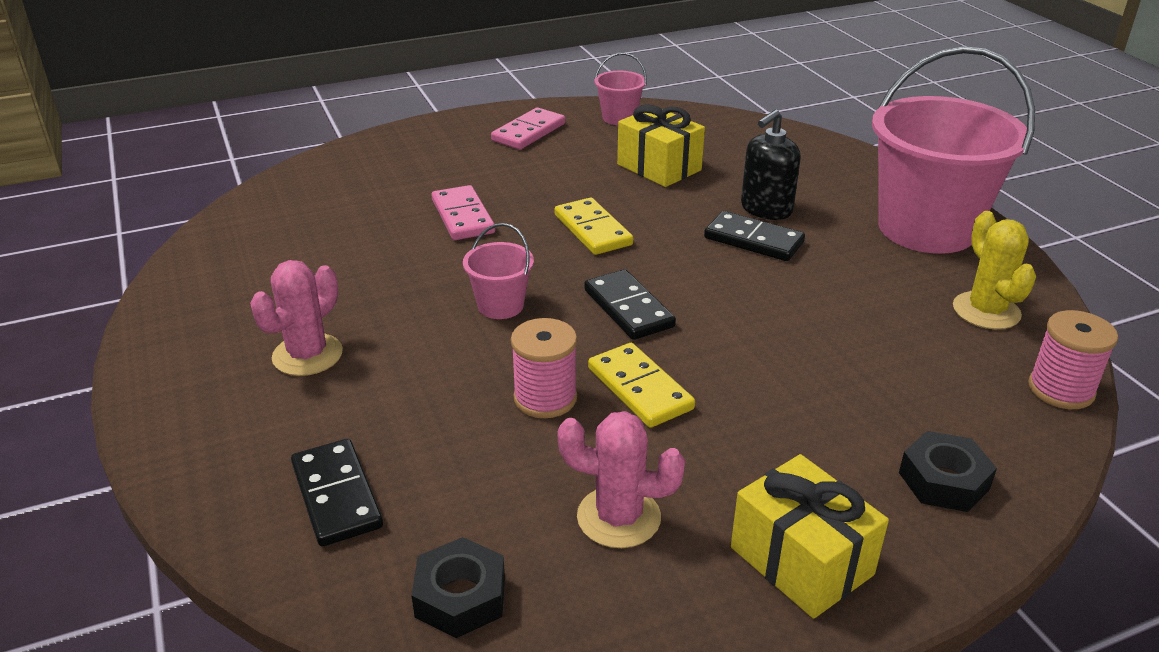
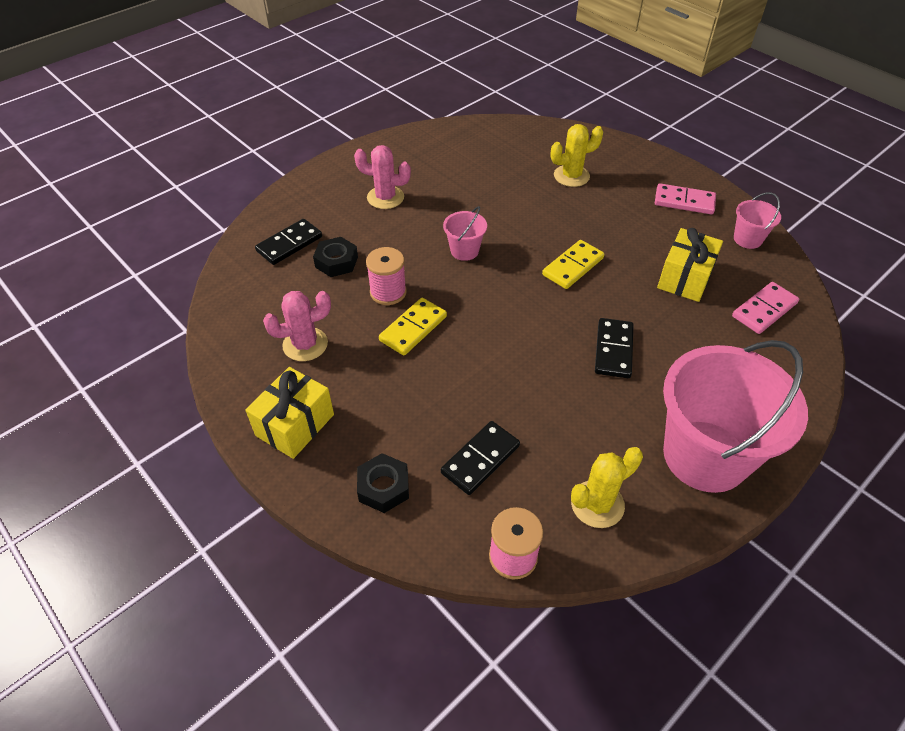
camera: 70 degrees right, 15 degrees up
(413, 187) = (571, 176): none -> yellow cactus
(460, 597) = (239, 303): black nut -> black nut (336, 262)
(462, 216) = (550, 206): pink domino -> pink domino (764, 310)
(618, 517) = (305, 344): pink cactus -> pink cactus turned 75 degrees clockwise
(628, 308) = (491, 305): black domino -> black domino (480, 459)
(766, 209) = (664, 349): black soap dispenser -> none

